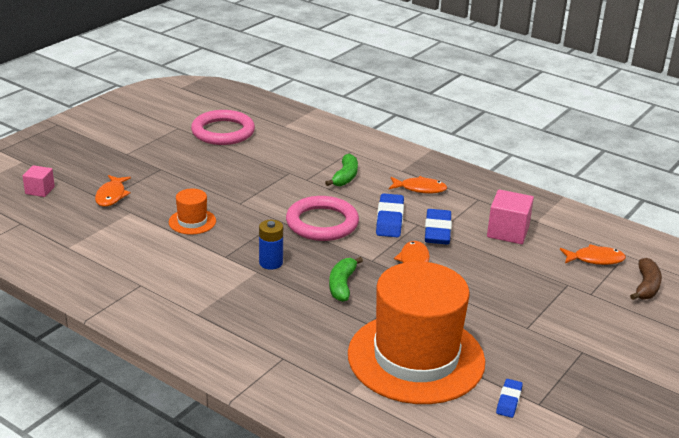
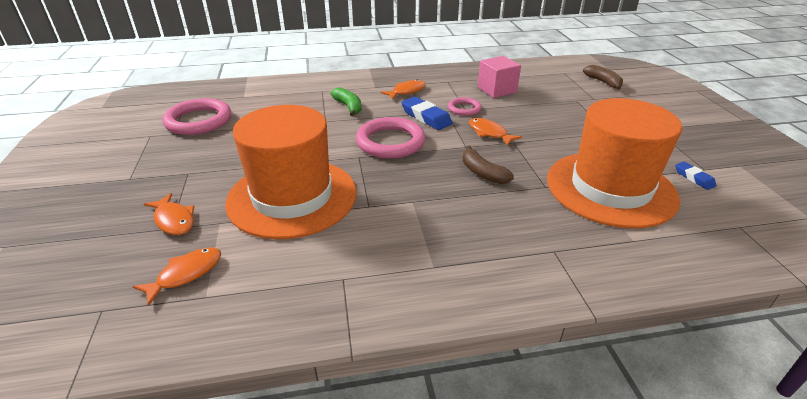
camera: 45 degrees left, 5 degrees up
(40, 190) = (74, 262): pink cube -> none
(192, 221) = (292, 197): orange hat -> orange hat, size x2.44
(271, 263) = (410, 189): blue battery -> none
(342, 285) = (482, 173): green banana -> brown banana
(437, 231) = (464, 109): blue eraser -> pink ring
(595, 259) = (559, 82): orange fish -> orange fish (186, 274)

